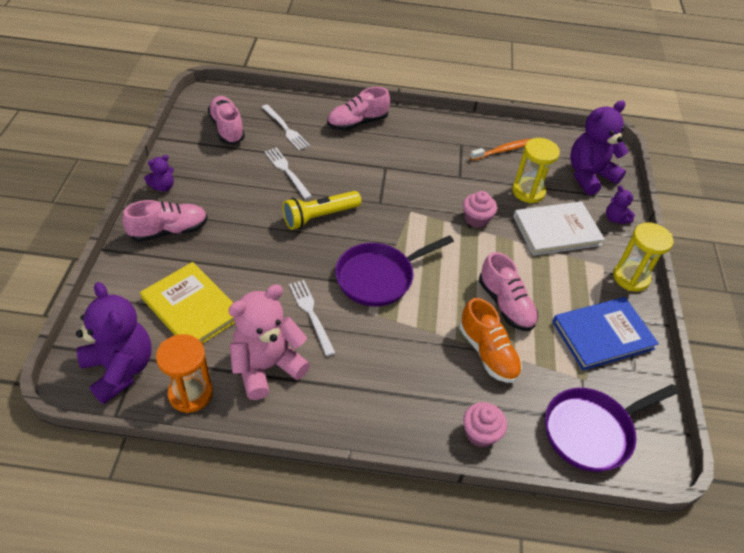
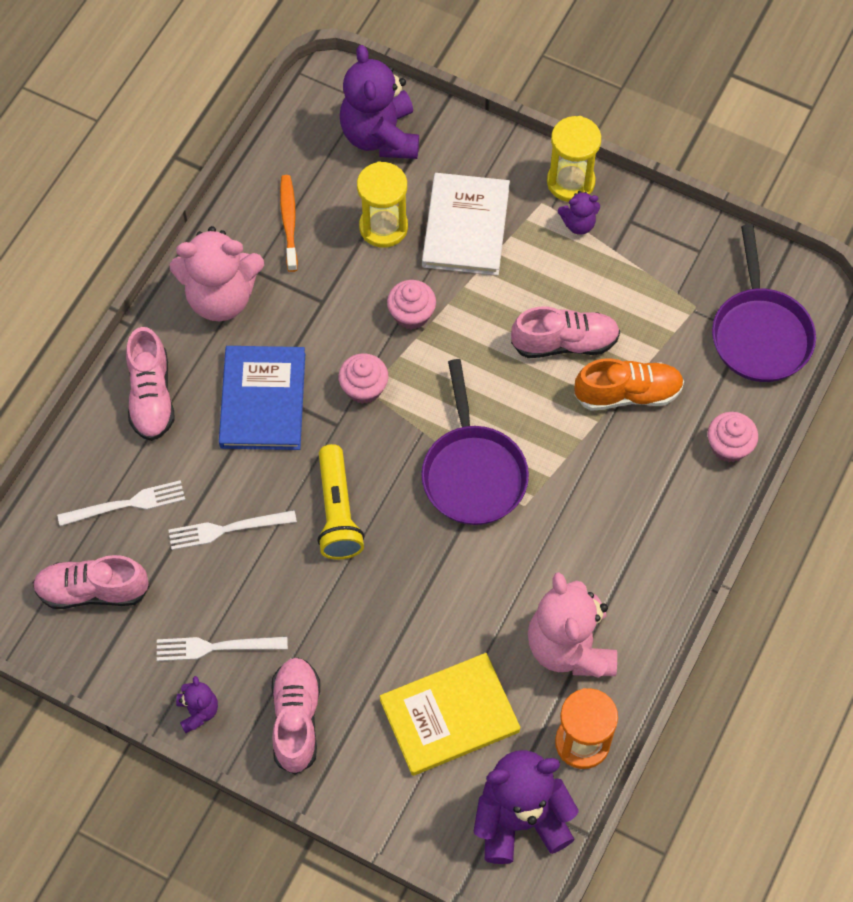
camera: 65 degrees left, 15 degrees up
(311, 314) = (507, 573): white fork -> white fork (216, 647)
(411, 209) = (364, 388): none -> pink cupcake
(435, 135) = (221, 297): none -> pink teddy bear
(602, 335) = (643, 258): blue book -> blue book (263, 400)
(615, 218) = (469, 146): purple teddy bear -> purple teddy bear (578, 224)

